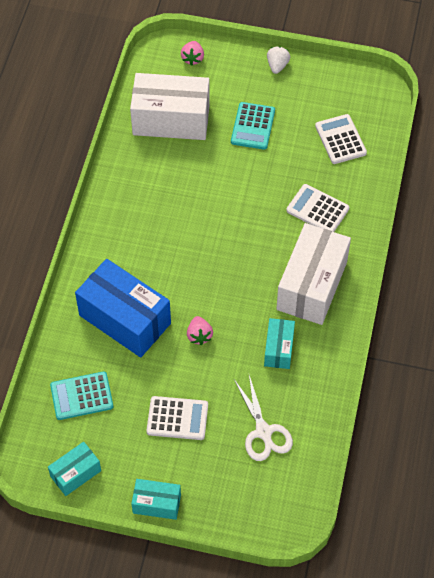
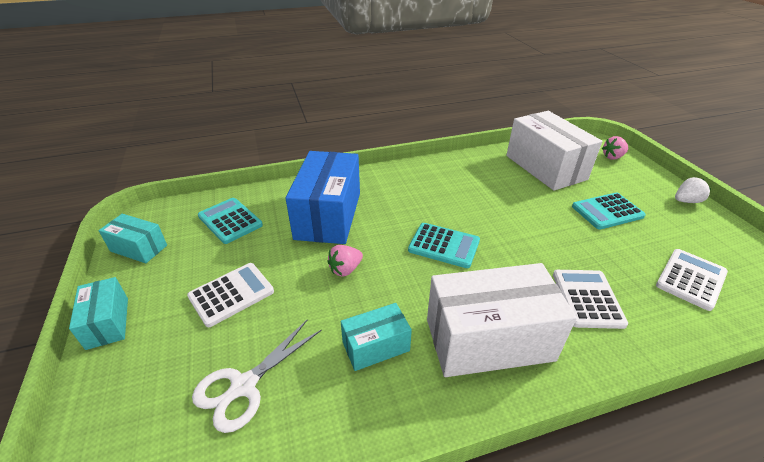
camera: 60 degrees right, 20 degrees down
(177, 418) = (231, 294): white calculator -> white calculator turned 105 degrees counterclockwise
(216, 259) = (444, 245): none -> turquoise calculator

